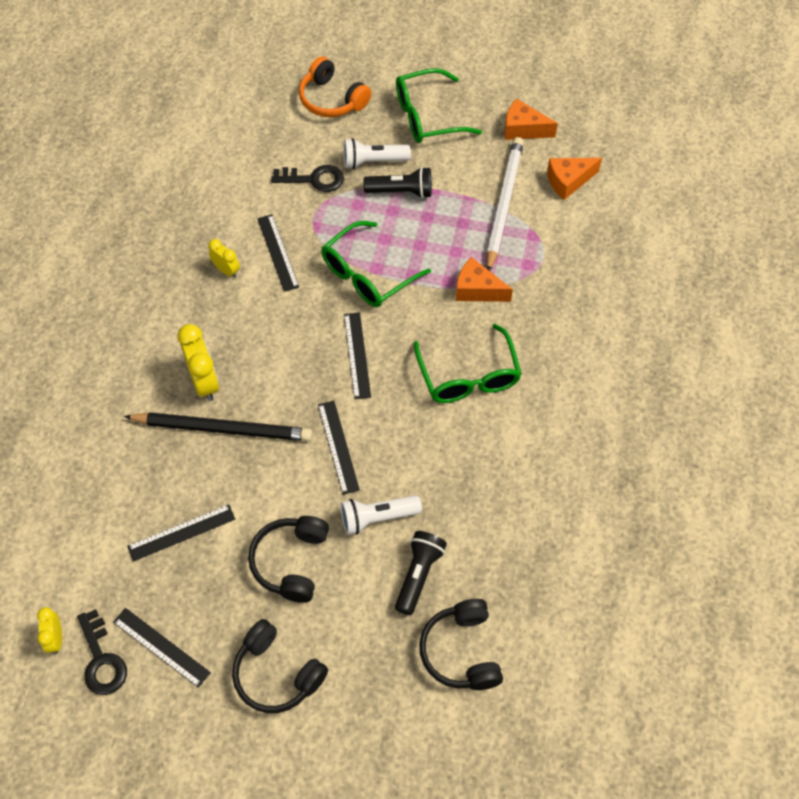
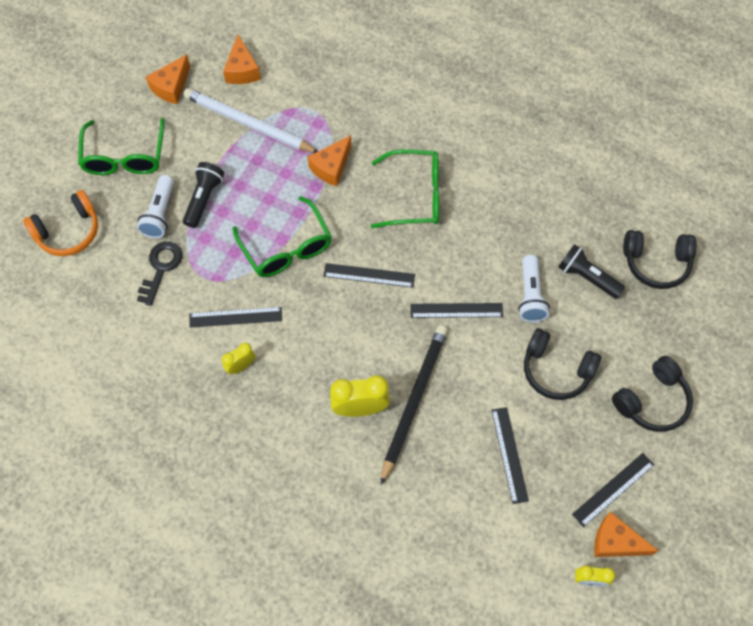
camera: 75 degrees left, 5 degrees up
(101, 659) = (615, 542): black key -> orange cheese

